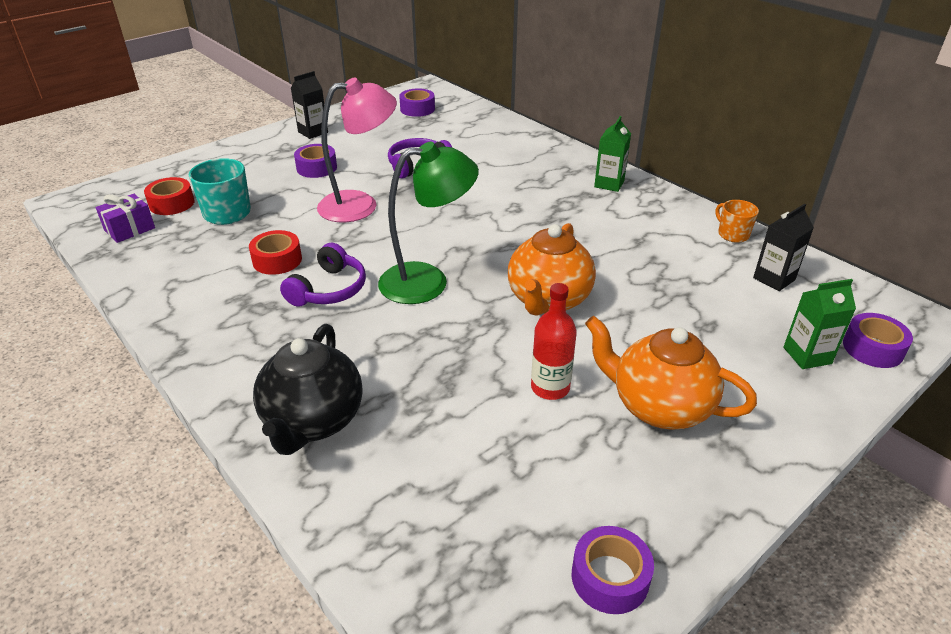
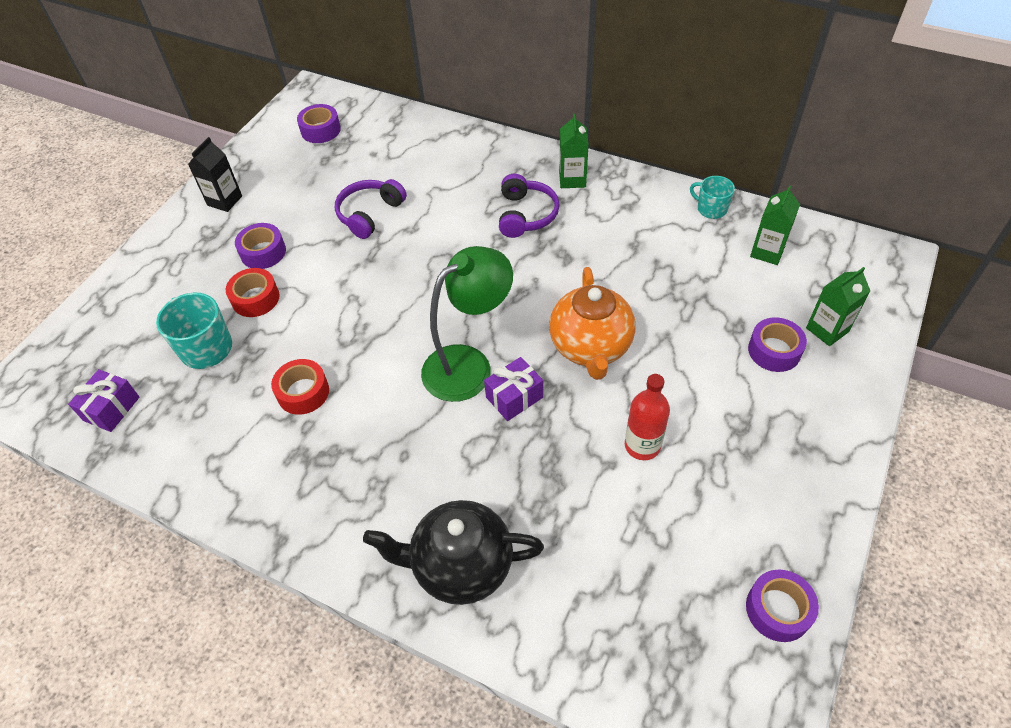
camera: 20 degrees left, 15 degrees up
(172, 203) = (134, 357): red tape -> red tape (255, 298)
(313, 422) = (460, 566): black teapot -> black teapot turned 105 degrees clockwise
(329, 289) = (379, 410): purple headphones -> purple headphones (526, 215)
(360, 205) = (343, 289): pink lamp -> none
(452, 315) = (514, 397): none -> purple gift
(658, 406) = (738, 430): orange teapot -> none
(732, 234) = (711, 209): orange mug -> turquoise mug
(774, 279) = (767, 252): black carton -> green carton
(872, 348) = (872, 303): purple tape -> purple tape (774, 351)

